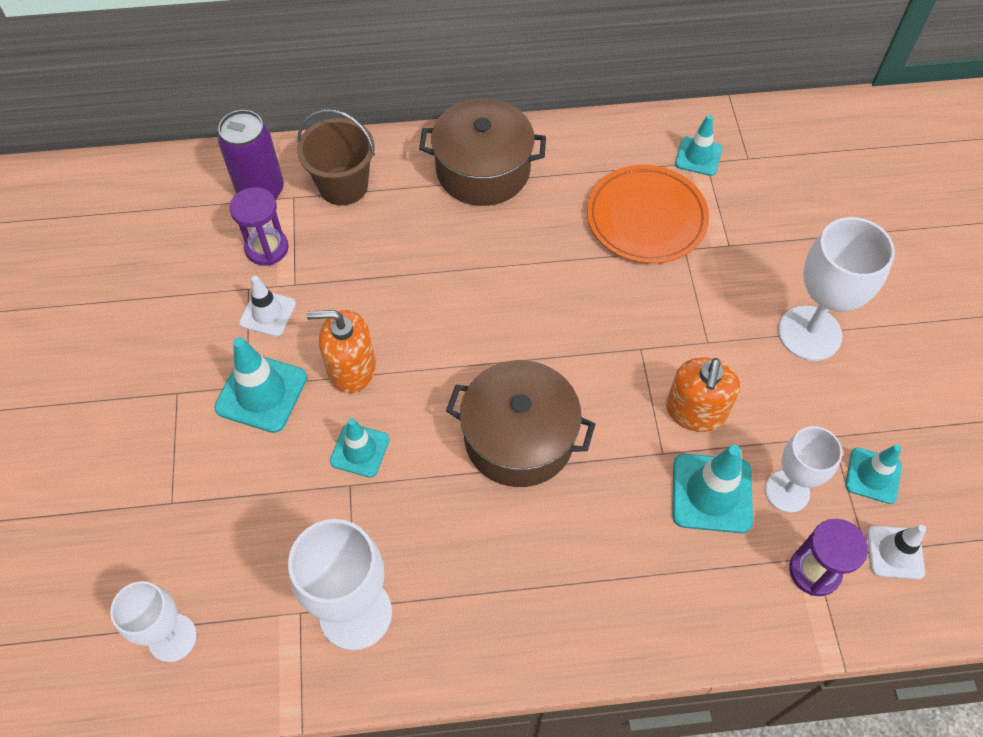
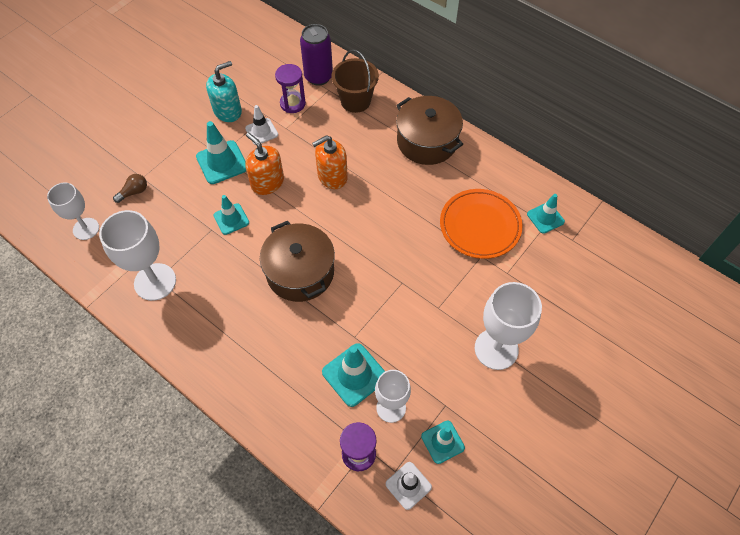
camera: 45 degrees right, 0 degrees up
(184, 531) = (134, 192): none -> brown light bulb
(189, 323) = (227, 111): none -> turquoise soap dispenser
(695, 411) = (393, 333): orange soap dispenser -> orange soap dispenser (332, 176)

